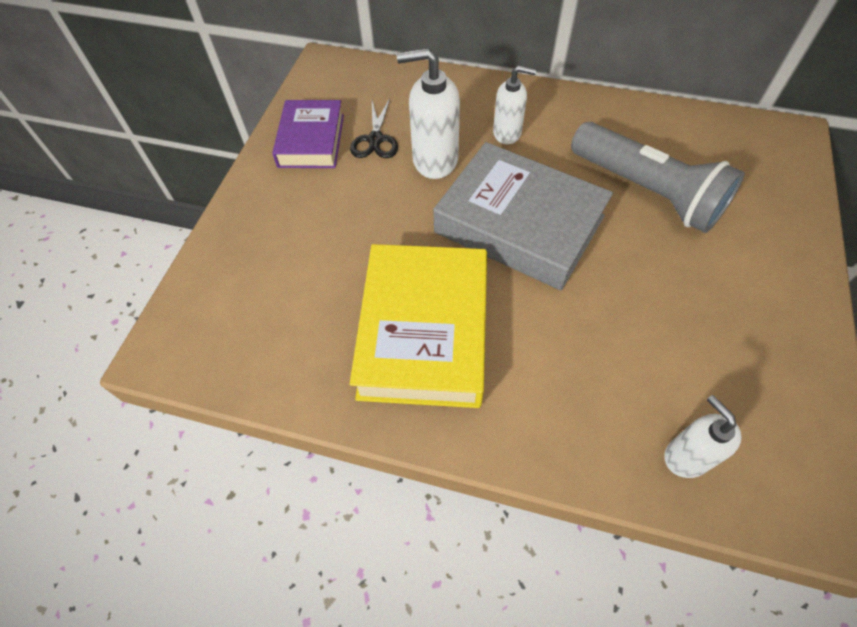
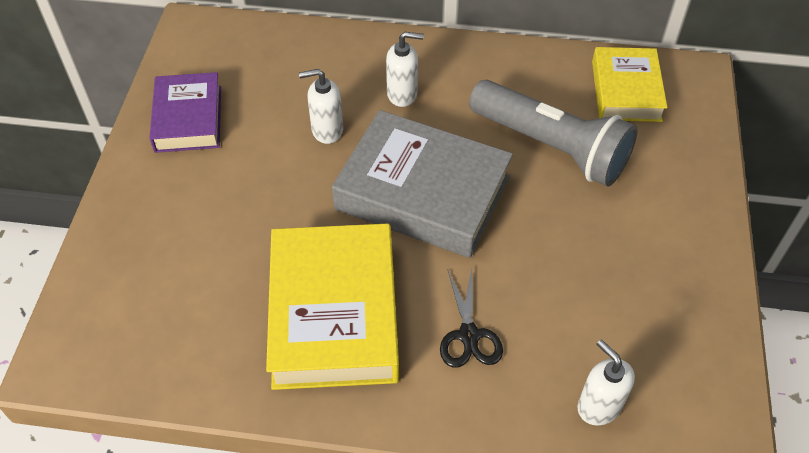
camera: 10 degrees left, 5 degrees down
(375, 139) = (260, 112): black scissors -> black scissors (469, 335)
(434, 160) = (327, 130): white soap dispenser -> white soap dispenser, size x0.64
(722, 145) = (626, 91): none -> yellow book

